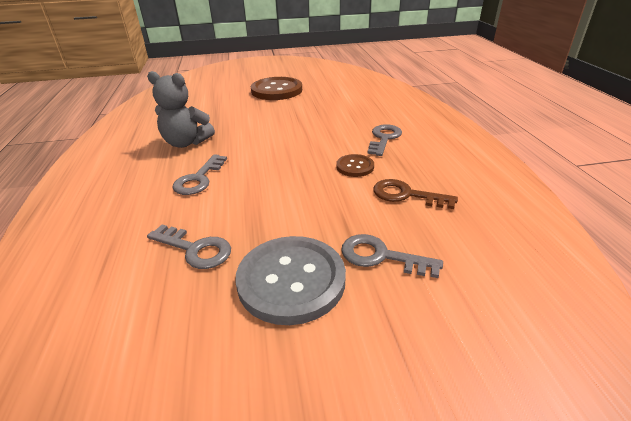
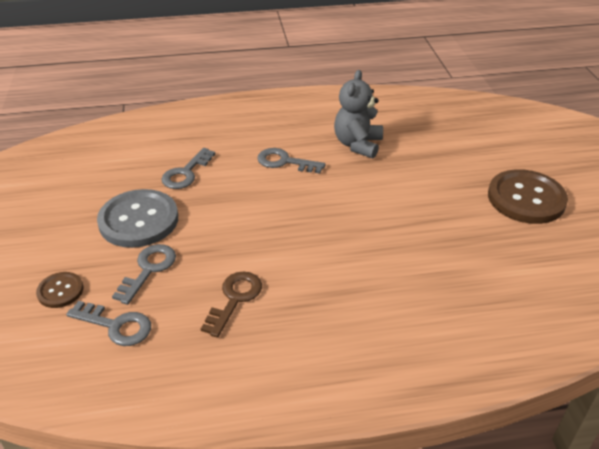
camera: 90 degrees right, 5 degrees up
(355, 167) = (297, 264): brown button -> brown button (60, 291)
(384, 138) = (369, 297): grey key -> grey key (116, 326)

